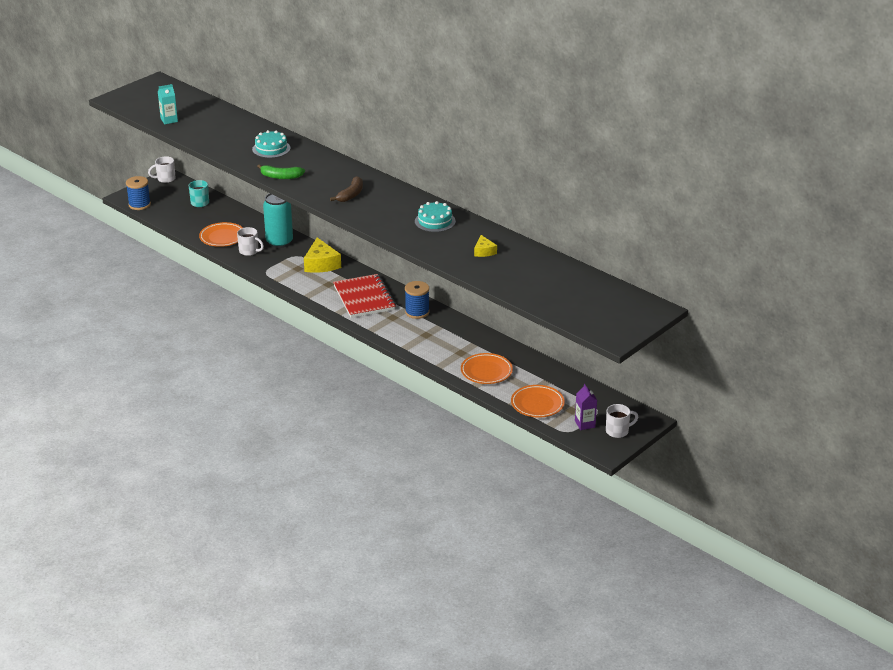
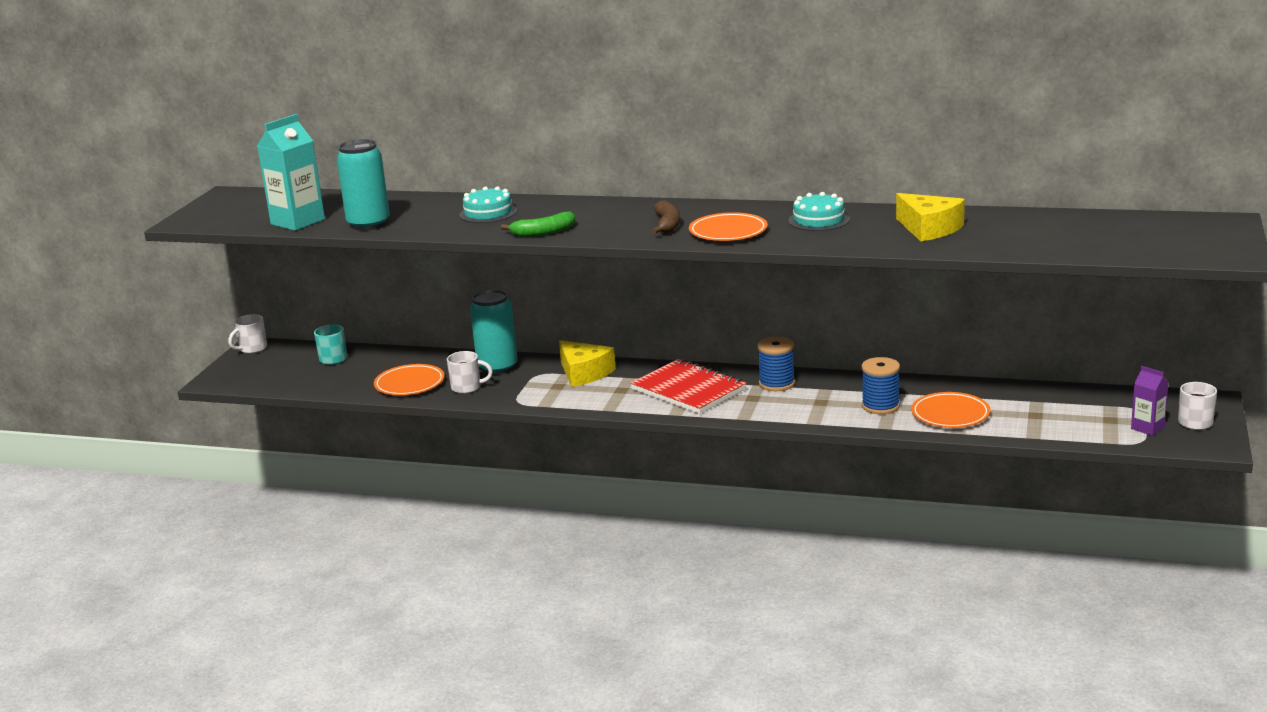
camera: 25 degrees left, 10 degrees down
(139, 205) = (244, 383): blue spool -> blue spool (880, 406)
(169, 120) = (298, 222): turquoise carton -> turquoise carton, size x1.78
(201, 136) = (368, 224): none -> turquoise can
(484, 251) = (929, 229): yellow cheese -> yellow cheese, size x1.82
(537, 404) = (1061, 426): orange plate -> orange plate (728, 232)

